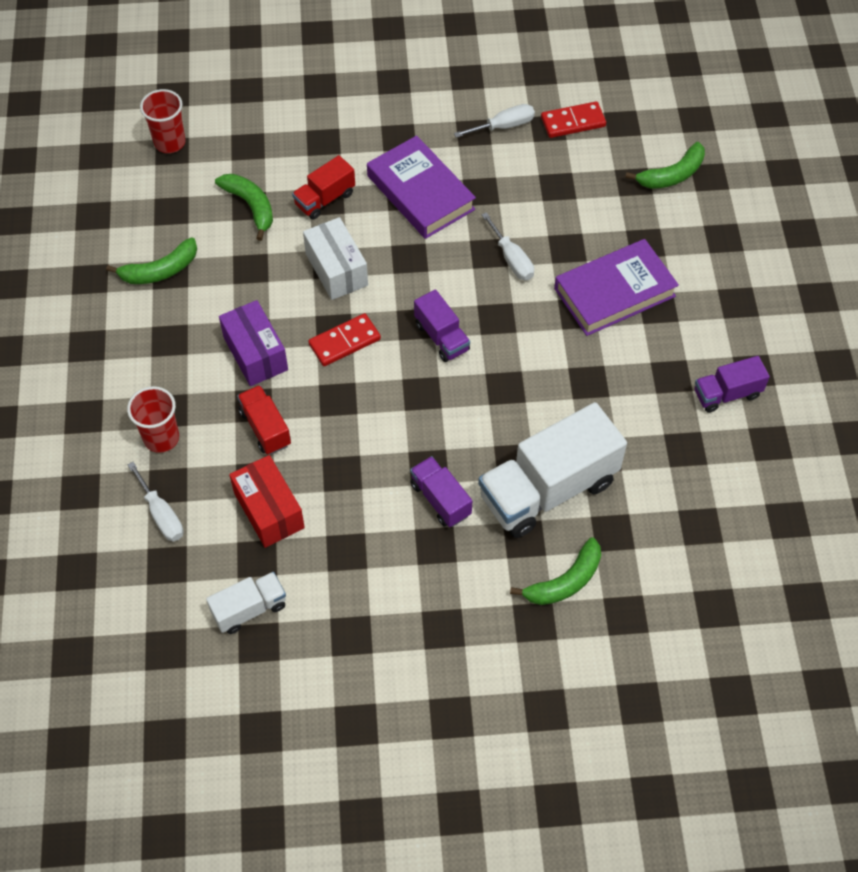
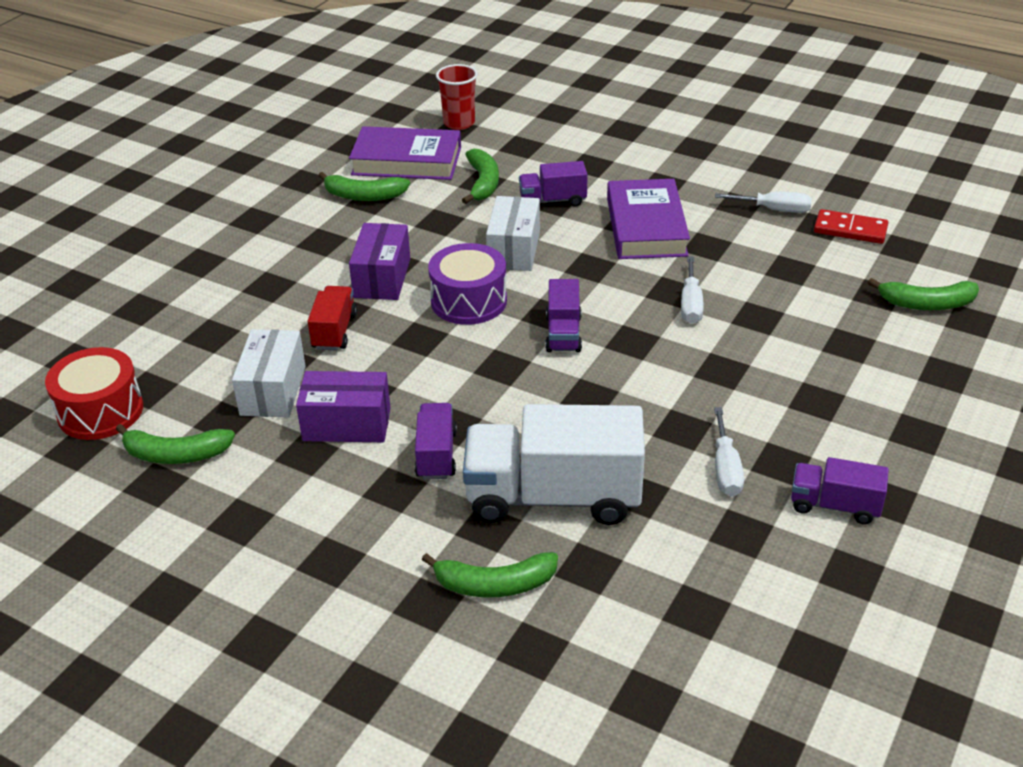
camera: 35 degrees right, 20 degrees down
(150, 606) = (100, 411): none -> red drum
(161, 438) = (242, 301): red cup -> none
(161, 514) = (183, 352): white screwdriver -> white screwdriver (725, 469)
(249, 609) = (176, 454): white truck -> green banana
(269, 510) = (273, 390): red box -> white box
(325, 199) = (553, 200): red truck -> purple truck
(344, 342) = (469, 301): red domino -> purple drum
(353, 510) = (347, 424): none -> purple box
(614, 292) = (777, 370): purple book -> purple book (406, 161)

